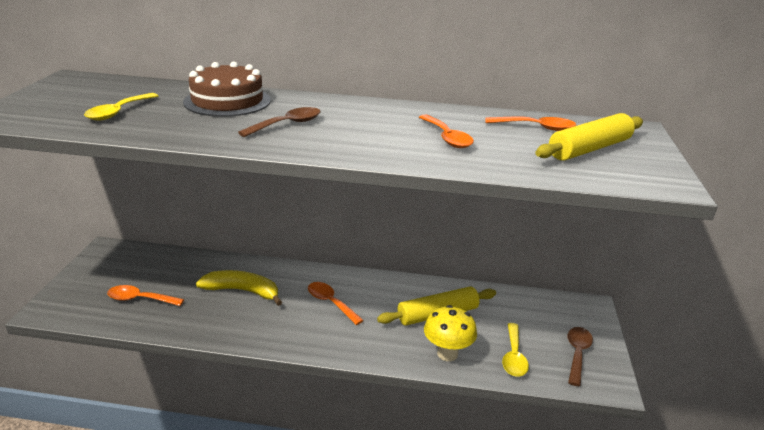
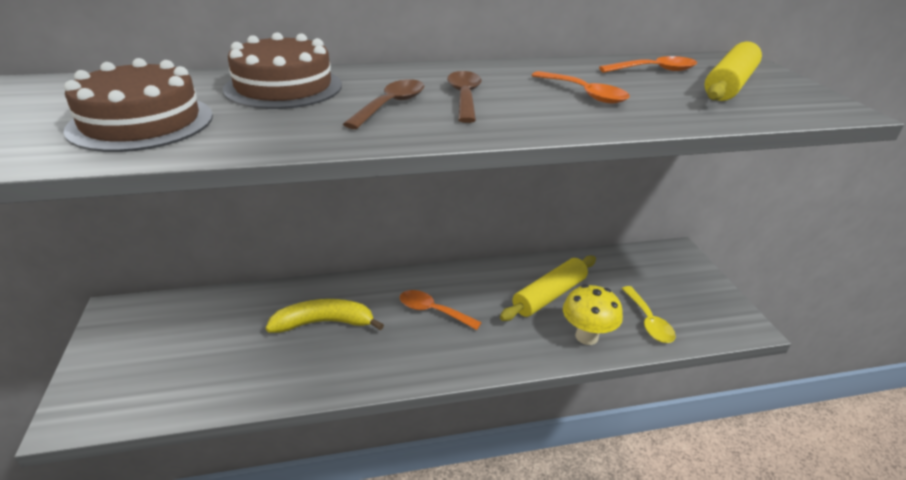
camera: 20 degrees left, 5 degrees up
(118, 112) = (141, 122): yellow spoon -> brown cake
(140, 299) = (198, 367): orange spoon -> none
(577, 354) = (700, 303): brown spoon -> brown spoon (464, 97)

